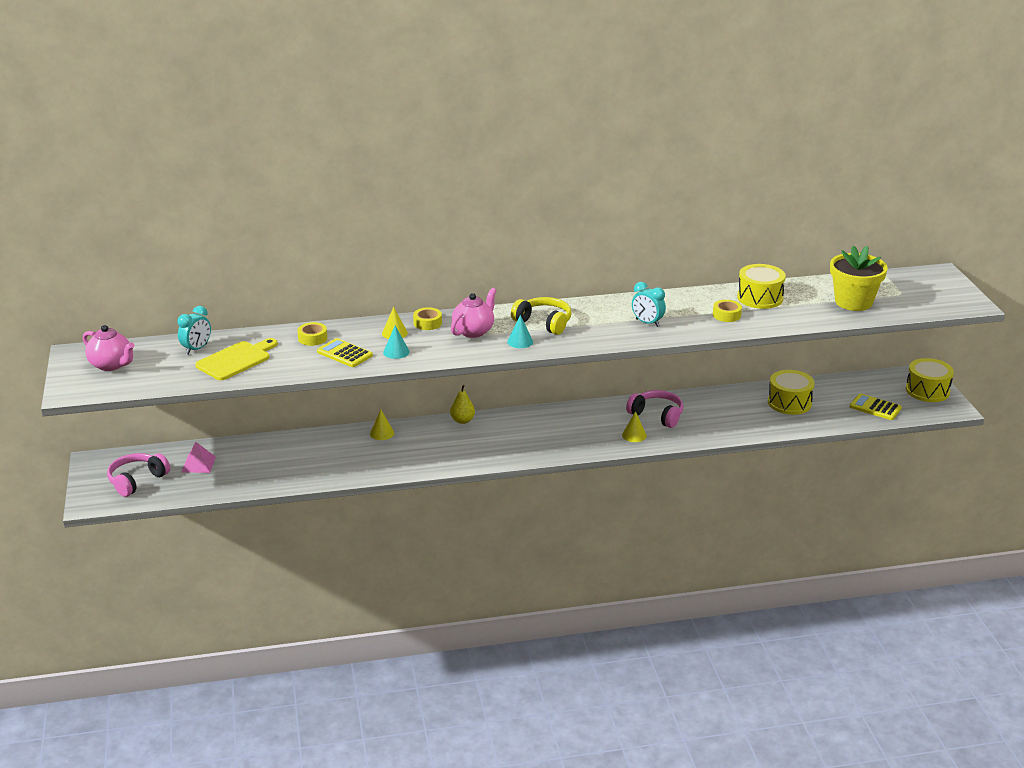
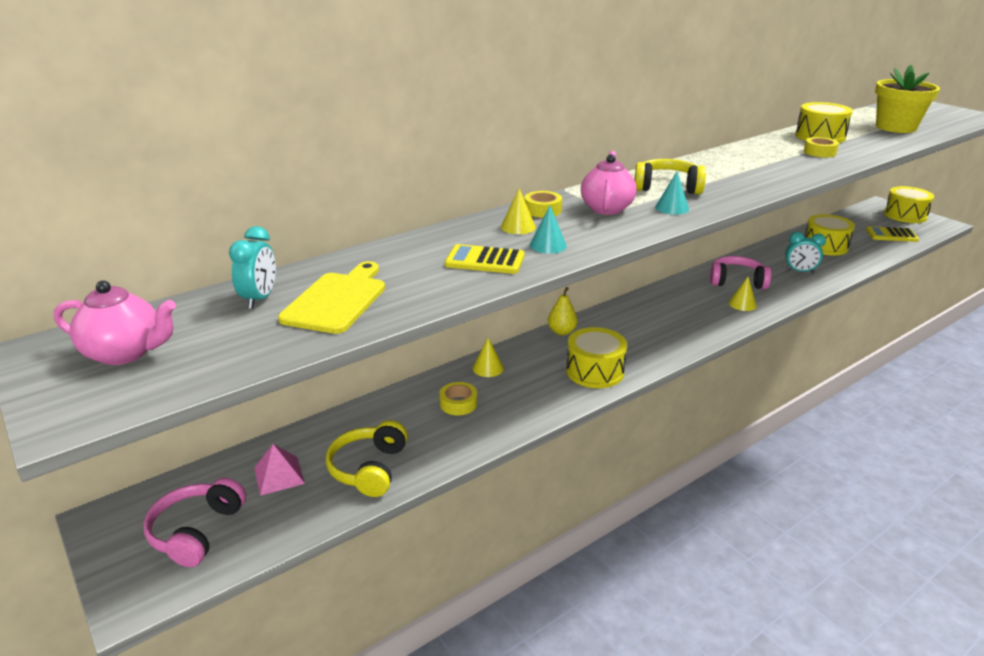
camera: 25 degrees left, 0 degrees up
(252, 475) = (369, 468): none -> yellow headphones
(312, 338) = (419, 252): yellow tape -> yellow tape (458, 403)
(454, 455) = (595, 371): none -> yellow drum
(647, 323) = (765, 170): turquoise clock -> turquoise clock (799, 271)

